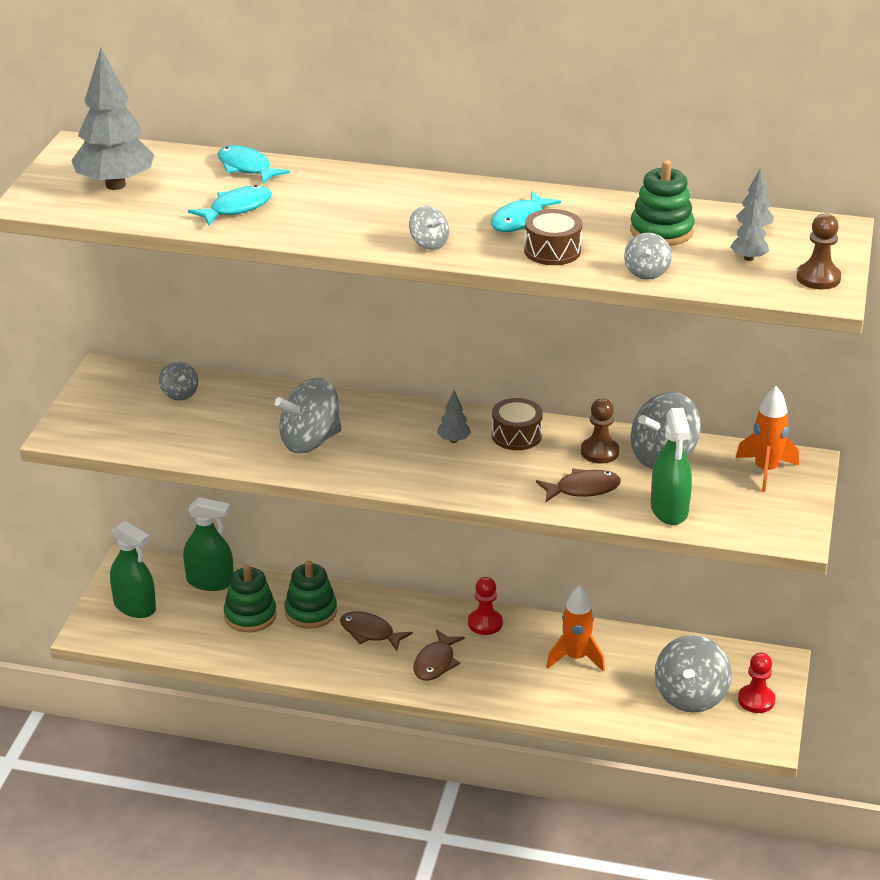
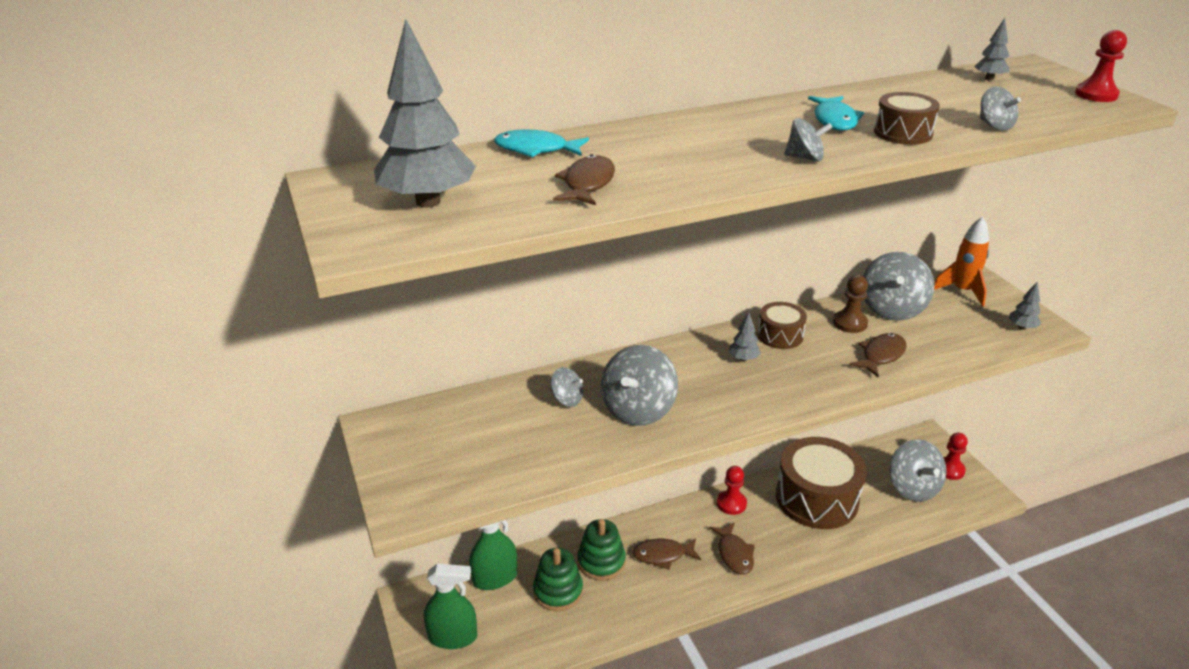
camera: 35 degrees left, 0 degrees up
(179, 394) = (473, 417): grey spinning top -> grey spinning top (567, 399)
(236, 208) = (587, 184): turquoise fish -> brown fish
(575, 658) = (816, 498): orange rocket -> brown drum
(661, 231) = (940, 97): green stacking toy -> none
(669, 509) = (953, 345): green spray bottle -> none
(748, 258) = (1030, 96): grey tree -> grey tree (1022, 327)
(818, 278) = (1096, 95): brown pawn -> red pawn

